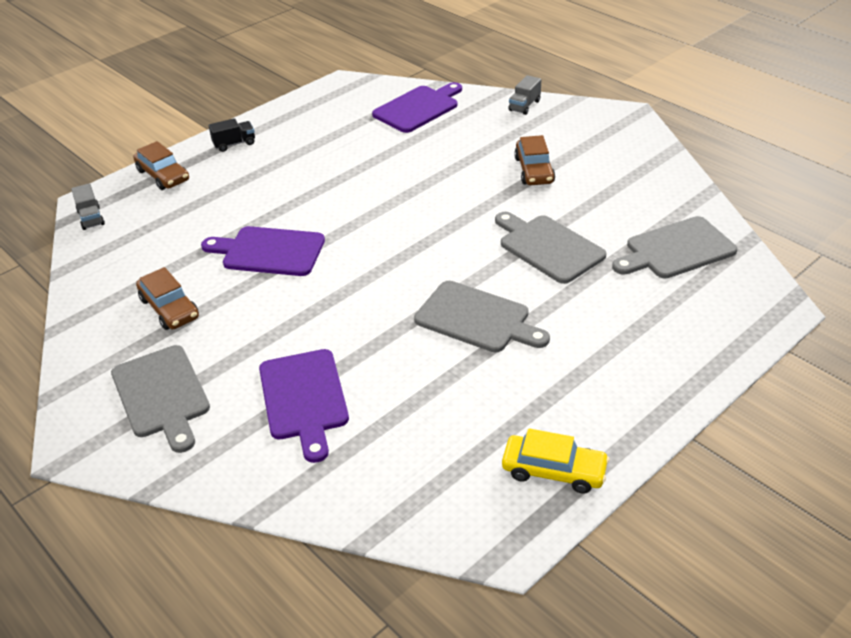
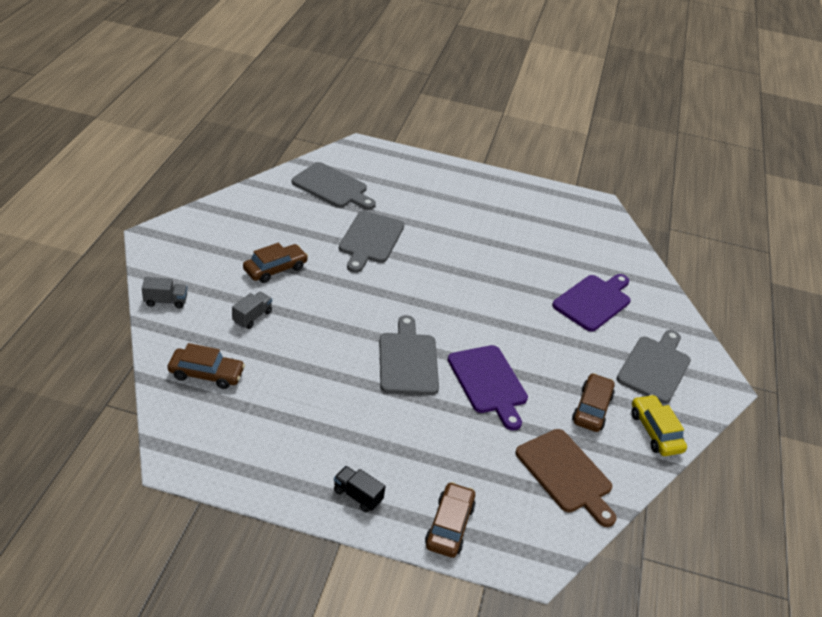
camera: 130 degrees left, 0 degrees up
(91, 218) = (550, 542): grey truck -> grey truck (252, 317)
(129, 254) = (566, 474): none -> brown cutting board
(418, 108) = (206, 374): purple cutting board -> brown car
(476, 319) = (466, 252): grey cutting board -> grey cutting board (408, 360)
(554, 471) = (547, 199): yellow car -> yellow car (655, 431)

